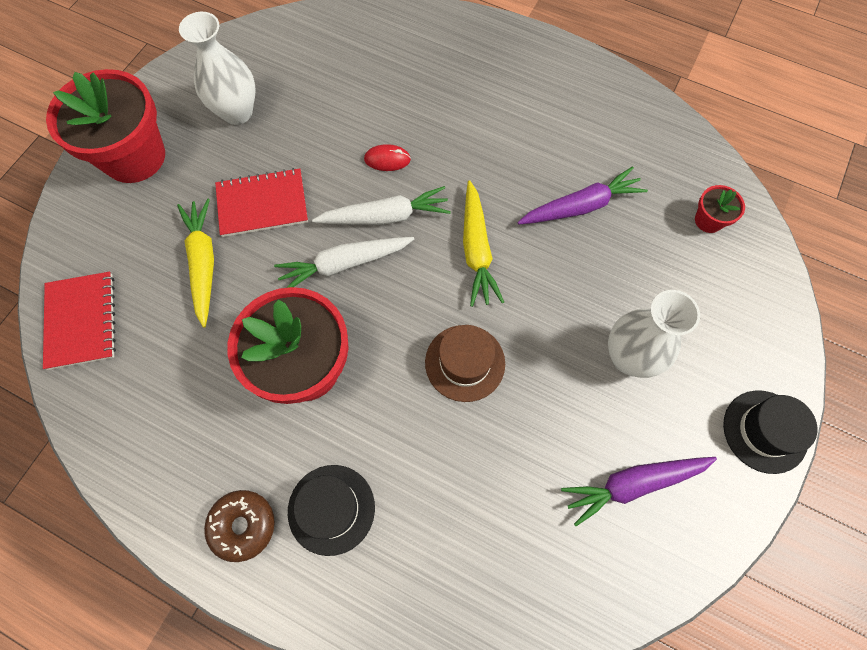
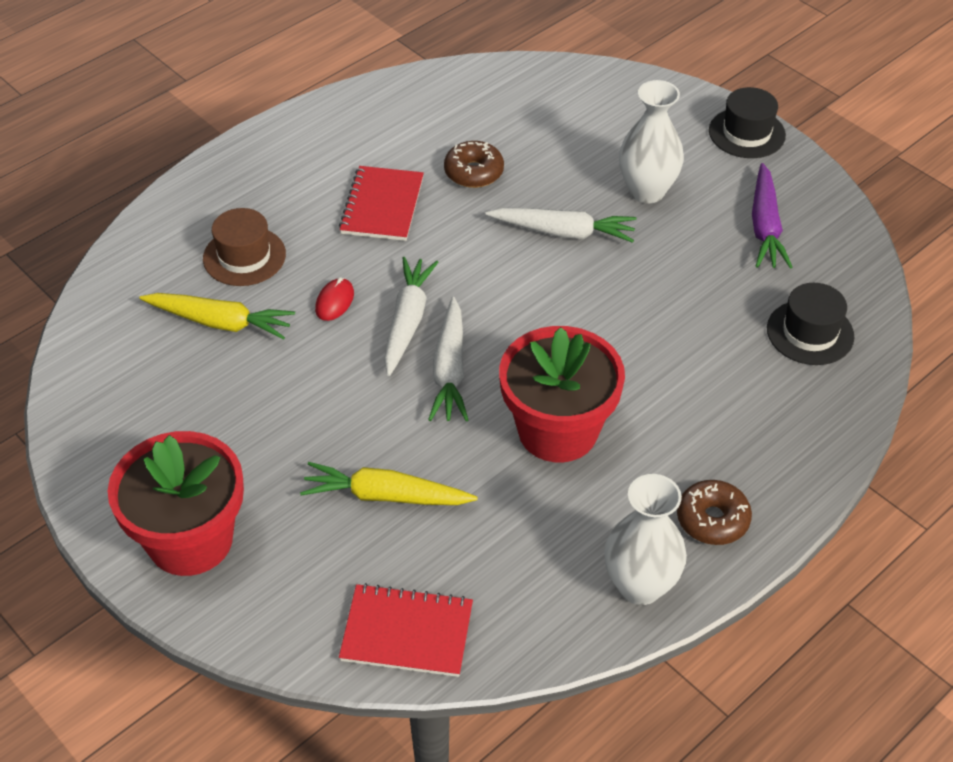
camera: 70 degrees left, 20 degrees down
(237, 112) = (185, 421): white vase -> white vase (640, 586)
(262, 204) = (333, 424): red notebook -> red notebook (382, 206)
(331, 509) = (718, 443): black hat -> black hat (810, 332)
(465, 363) = (605, 304): brown hat -> brown hat (244, 256)
(476, 250) = (485, 261): yellow carrot -> yellow carrot (220, 322)
(540, 301) = (564, 232): none -> white carrot
(581, 206) = (474, 172): purple carrot -> brown donut
(708, 220) = (533, 95): red flower pot -> none

